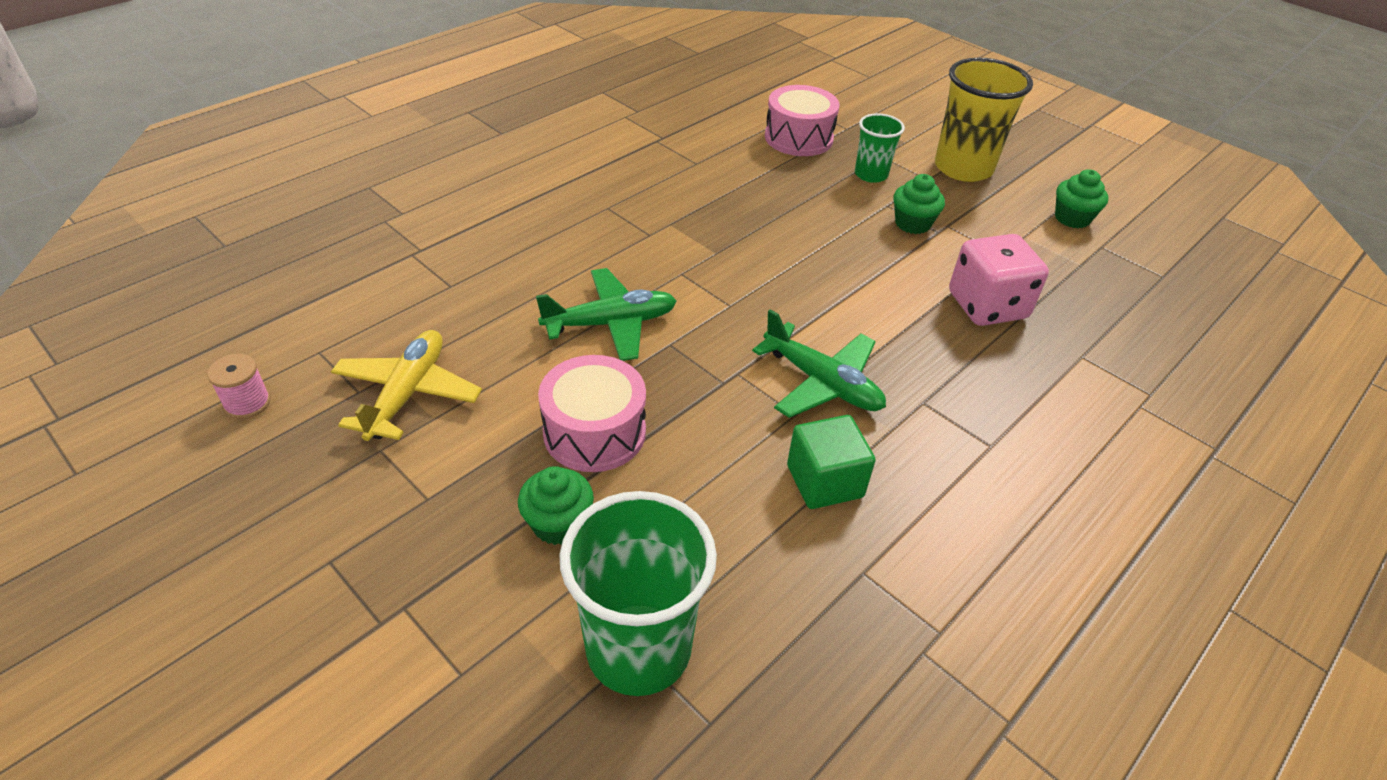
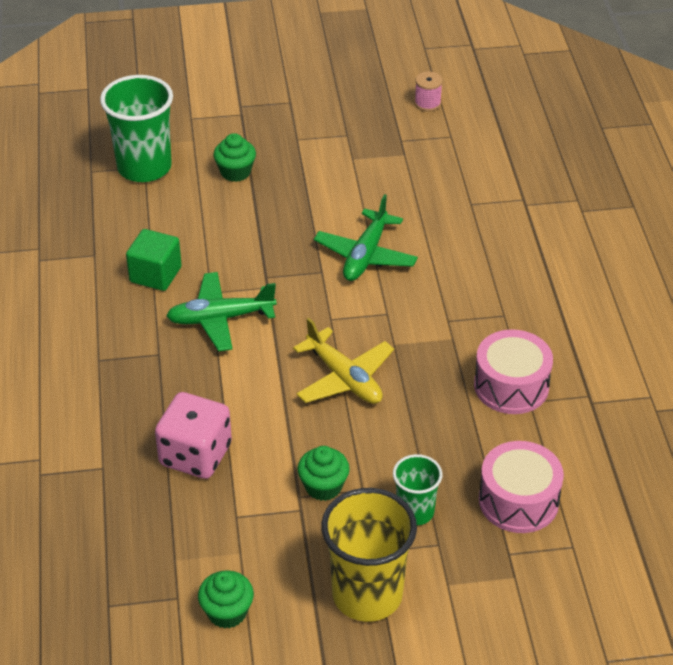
camera: 130 degrees right, 0 degrees up
(408, 394) = (381, 156): yellow plane -> yellow plane (344, 378)
(594, 432) = (281, 209): pink drum -> pink drum (511, 386)

